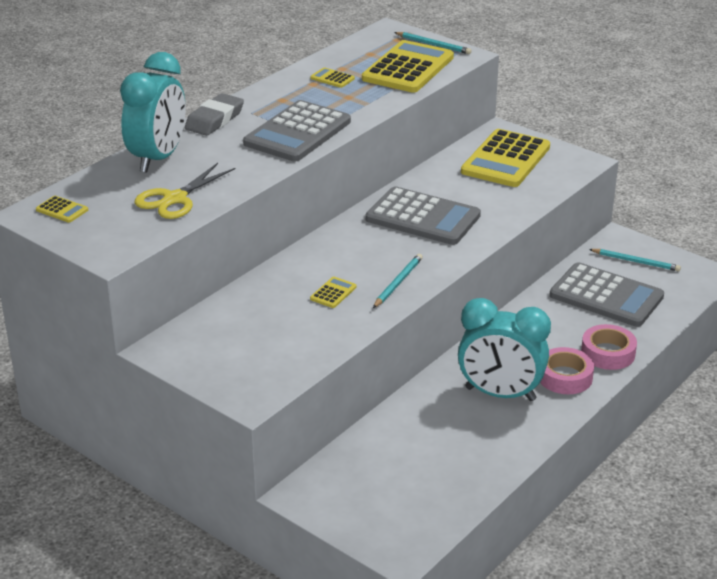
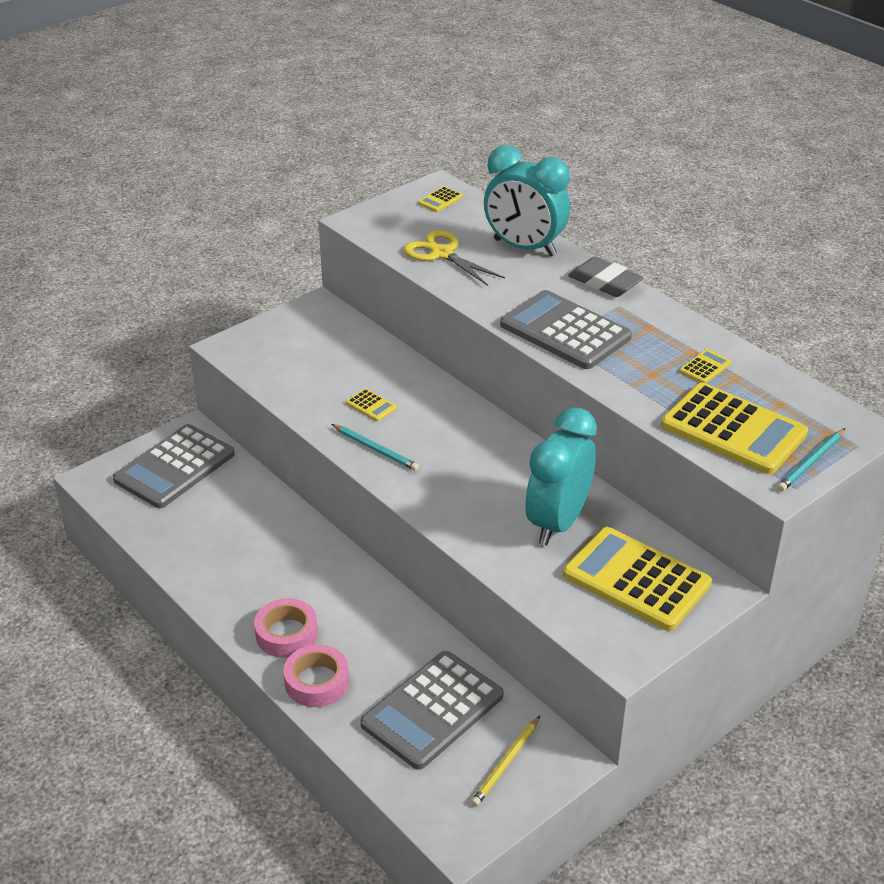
camera: 100 degrees right, 5 degrees up
(423, 217) = (503, 485): grey calculator -> grey calculator (174, 467)
(500, 394) = (276, 577): turquoise clock -> turquoise clock (557, 522)
(636, 261) = (506, 763): turquoise pencil -> yellow pencil

